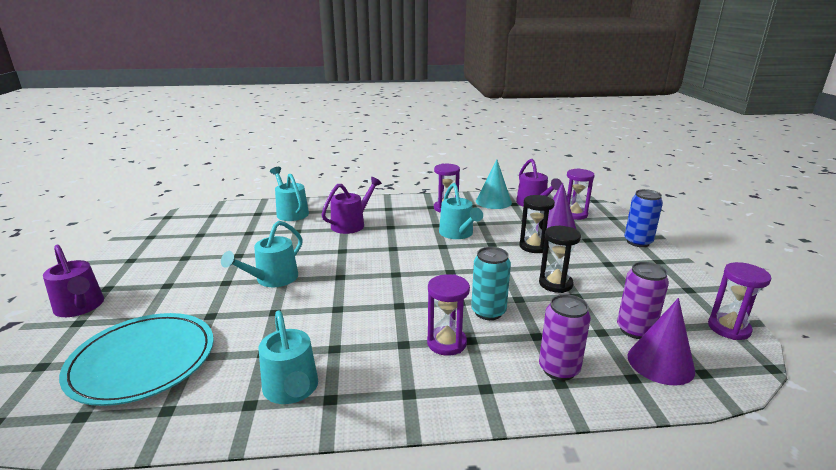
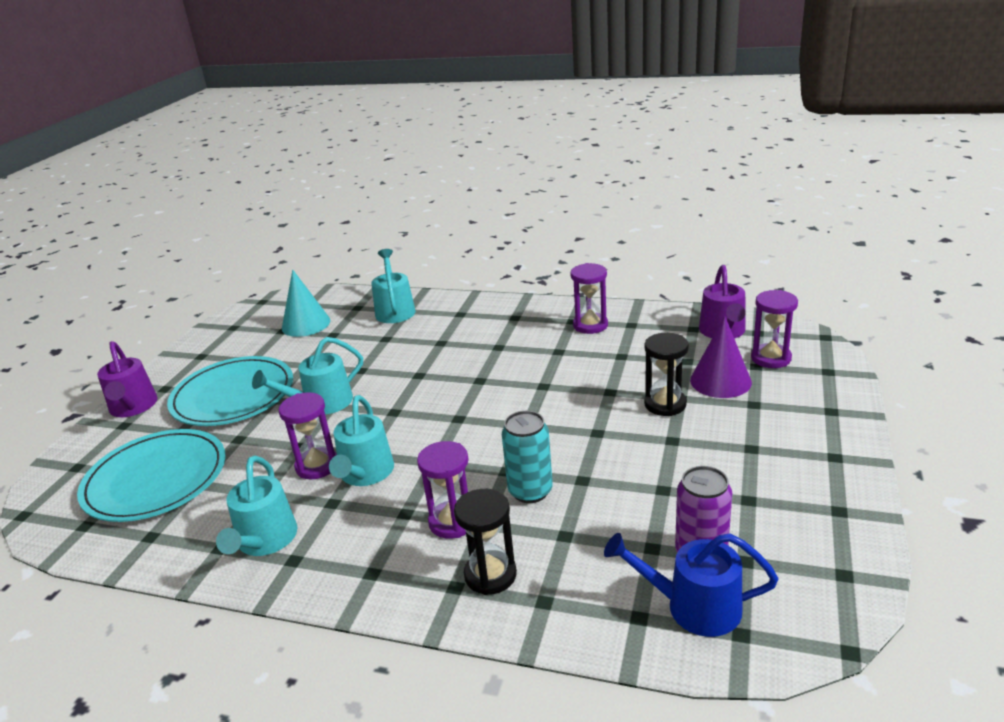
camera: 25 degrees right, 5 degrees up
(183, 284) = (233, 395): none -> turquoise plate
(351, 224) = (453, 337): purple watering can -> none
(458, 233) = (577, 369): turquoise watering can -> turquoise watering can (365, 473)
(493, 201) = (665, 321): turquoise cone -> turquoise cone (306, 324)
(555, 284) = (648, 467): black hourglass -> black hourglass (490, 575)
(559, 369) = (556, 584): purple can -> none
(638, 242) = (831, 420): blue can -> none
(660, 363) = (693, 607): purple cone -> blue watering can
(729, 328) = (842, 581): purple hourglass -> purple hourglass (317, 466)

